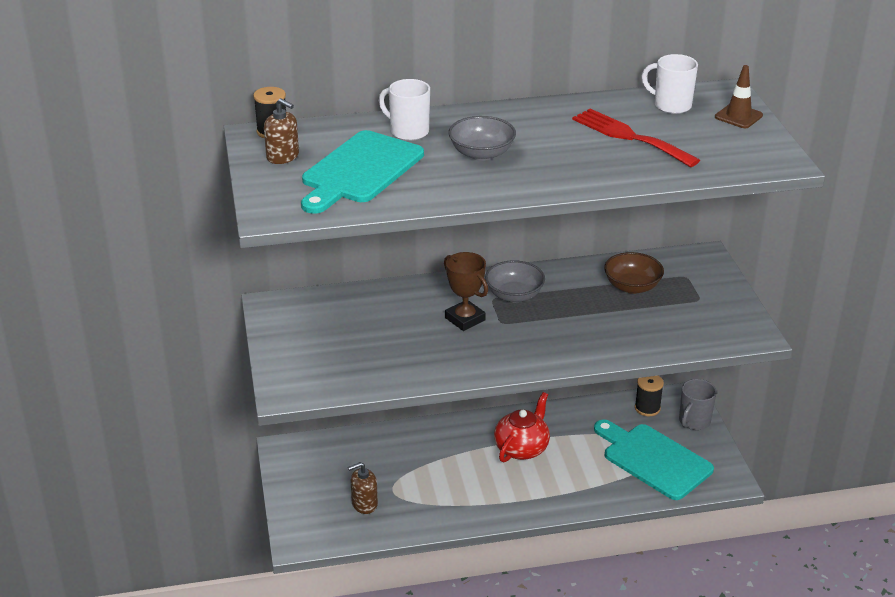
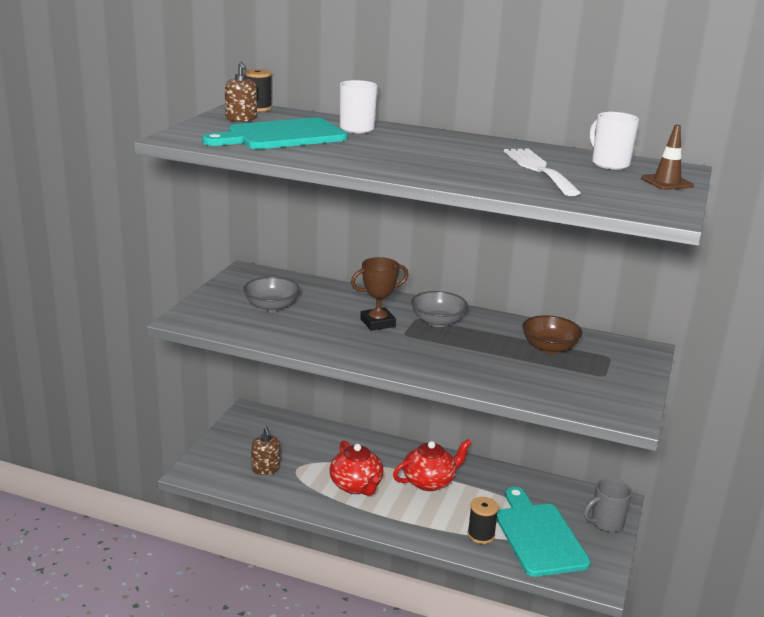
camera: 30 degrees right, 10 degrees down
(364, 504) = (265, 469): brown soap dispenser -> brown soap dispenser turned 120 degrees counterclockwise
(463, 483) = (356, 486): none -> red teapot
(465, 319) = (377, 323): brown trophy -> brown trophy turned 75 degrees clockwise
(481, 154) = (392, 149): grey bowl -> grey bowl (271, 307)
(629, 137) = (539, 169): red fork -> white fork
(647, 408) = (571, 496): black spool -> black spool (481, 535)

